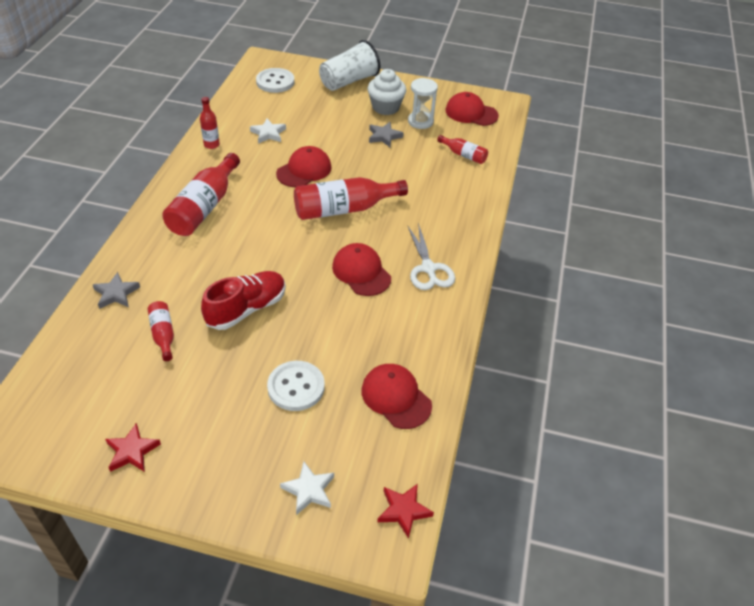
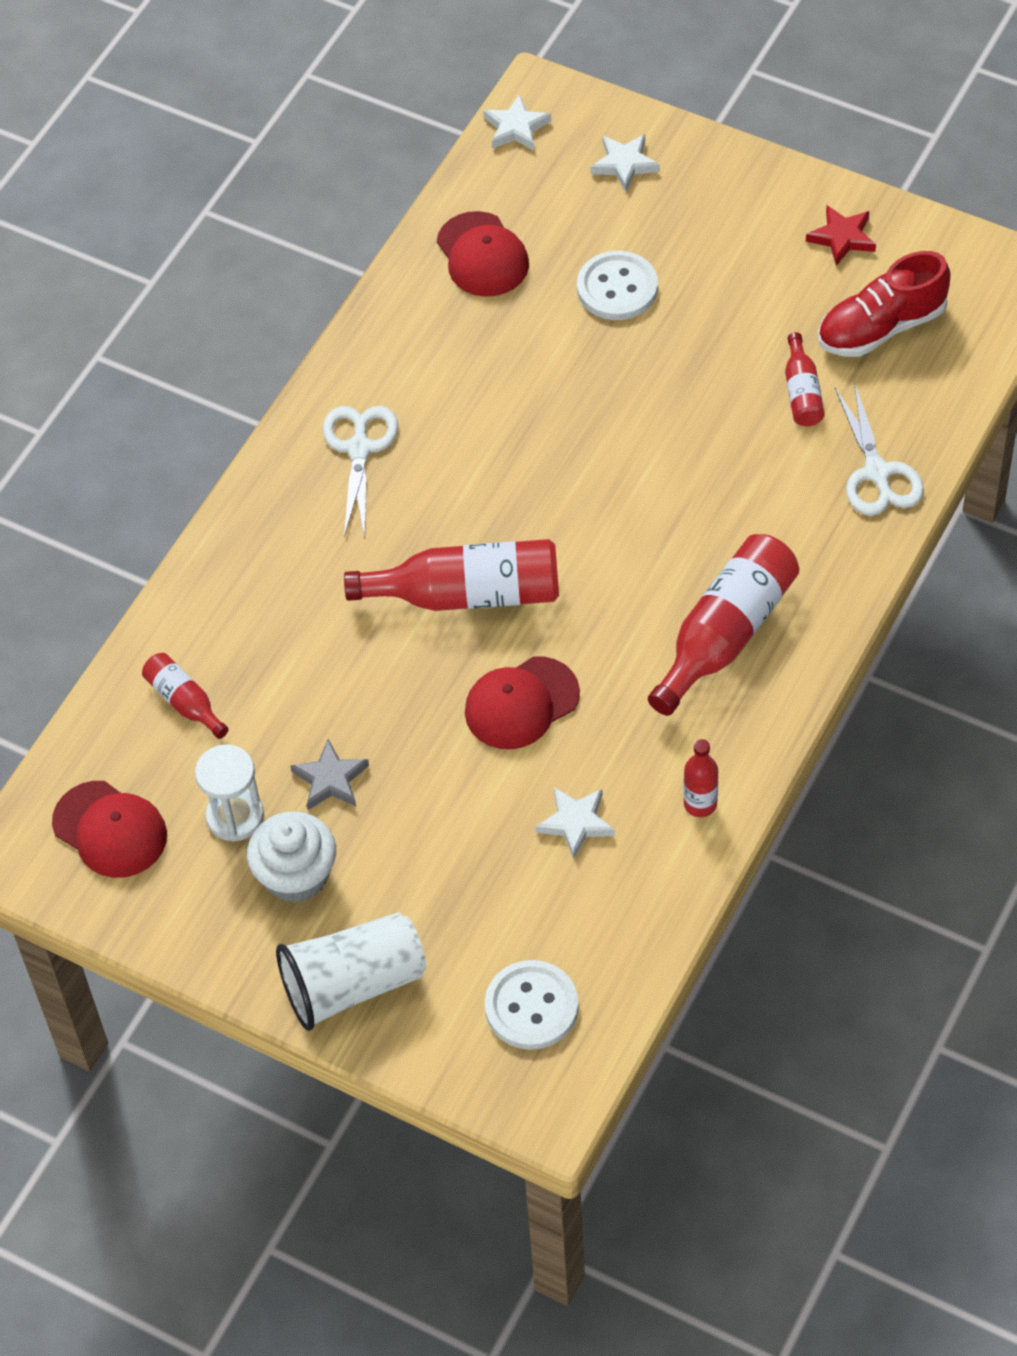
camera: 160 degrees left, 10 degrees up
(116, 293) = (877, 473): grey star -> white scissors
(246, 309) = (672, 417): red shoe -> red shoe (881, 327)
(361, 272) = (474, 458): red cap -> none
(404, 511) = (516, 128): red star -> white star

